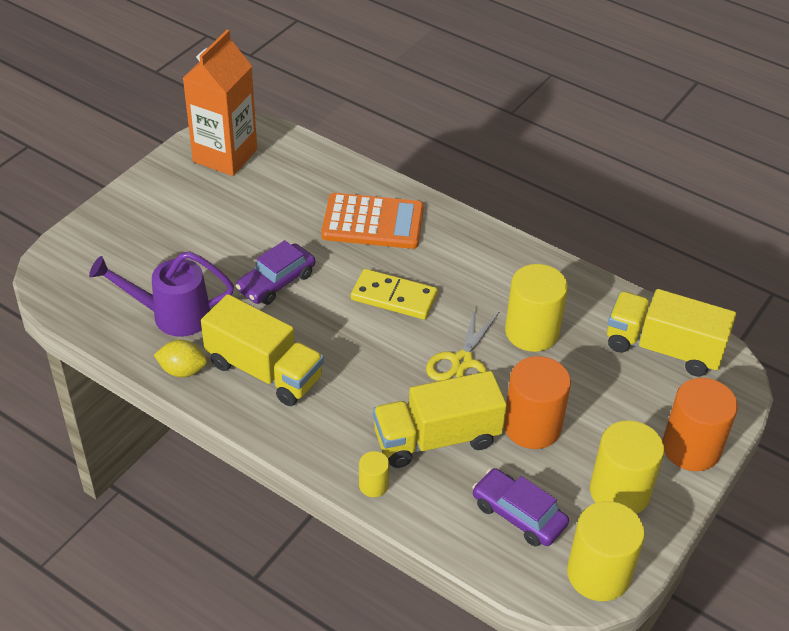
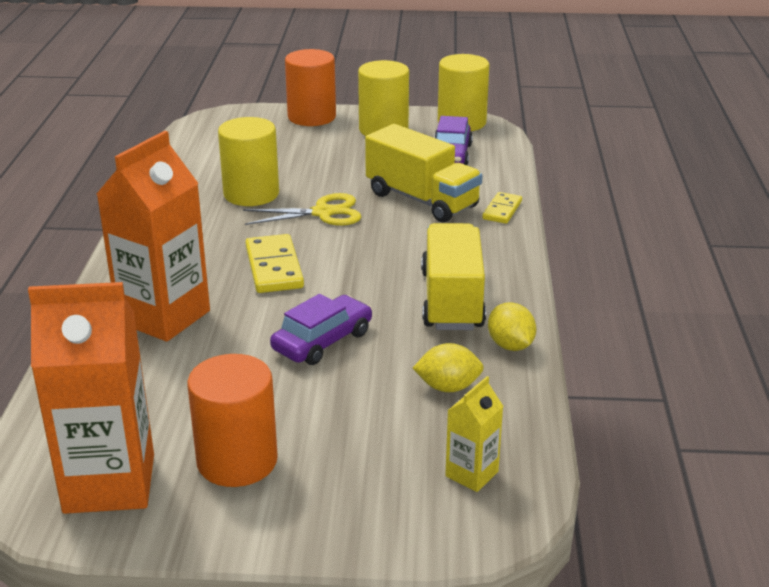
camera: 120 degrees left, 15 degrees down
(91, 284) = (471, 474): none -> yellow carton
(172, 315) = (448, 387): purple watering can -> yellow lemon
(276, 282) = (322, 341): purple car -> purple car turned 60 degrees counterclockwise
(373, 222) = (163, 316): orange calculator -> orange carton
(373, 485) = (502, 210): yellow cylinder -> yellow domino
(532, 426) = (361, 169): orange cylinder -> orange cylinder (237, 461)
(663, 348) = (214, 143): yellow truck -> none

